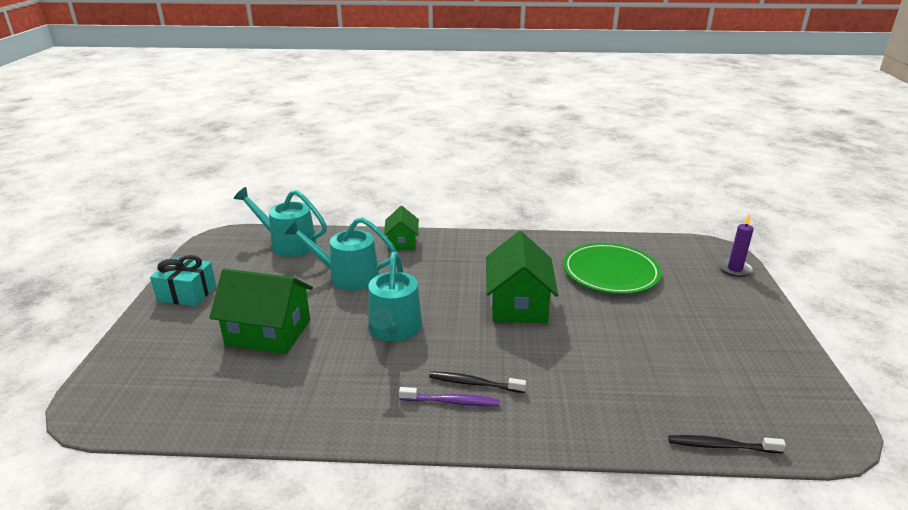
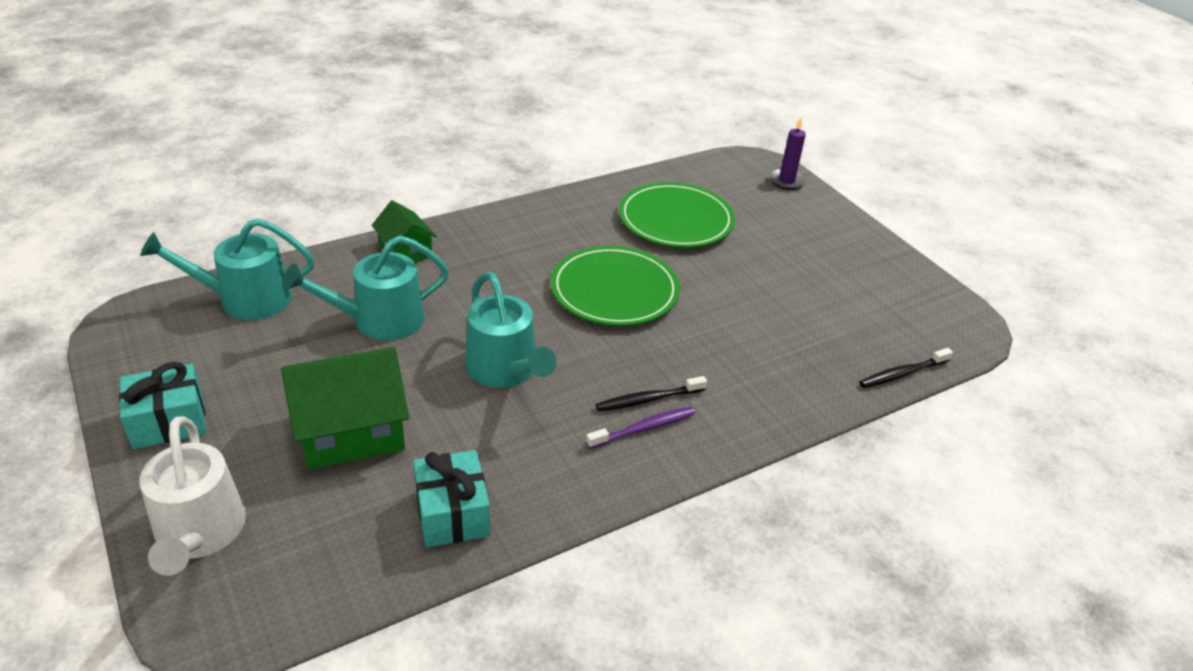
camera: 35 degrees left, 10 degrees up
(139, 357) = (199, 533): none -> white watering can
(274, 403) = (452, 513): none -> turquoise gift
(518, 304) = (614, 290): green house -> green plate

